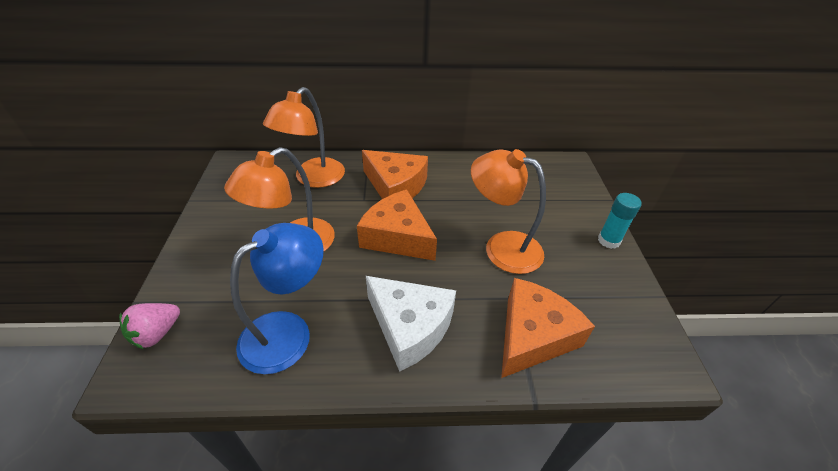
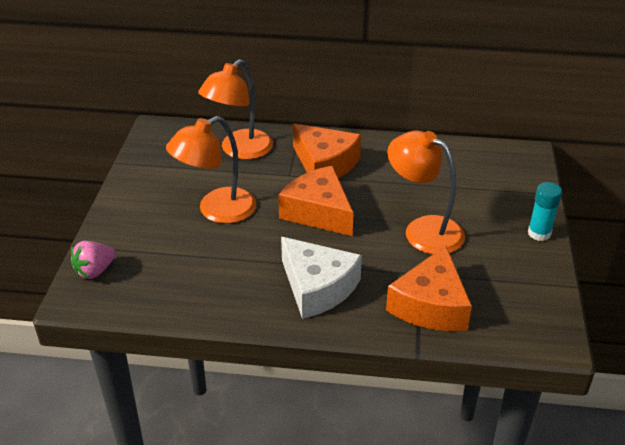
camera: 10 degrees right, 5 degrees down
(288, 332) = (207, 280): blue lamp -> none
(532, 336) = (431, 305): orange cheese -> orange cheese turned 150 degrees clockwise

